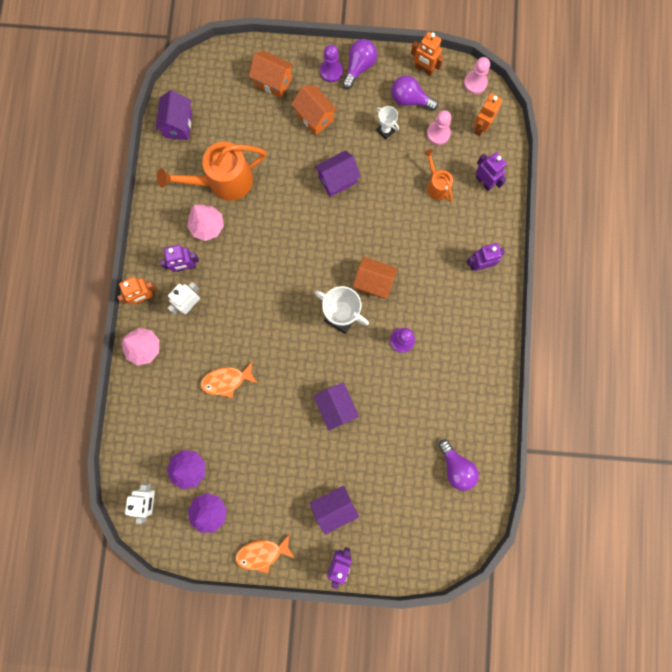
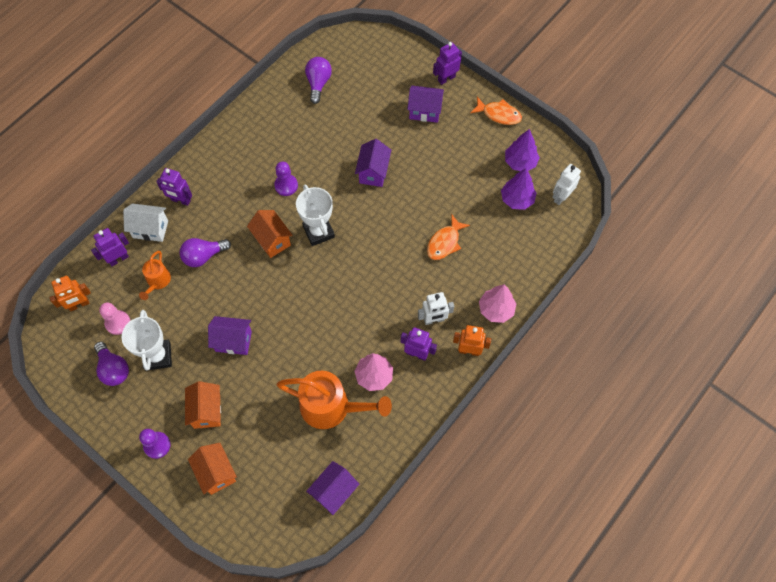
camera: 145 degrees left, 15 degrees down
(226, 381) = (445, 242): orange fish -> orange fish turned 105 degrees clockwise
(359, 67) = (130, 431): purple light bulb -> purple light bulb (203, 256)
(385, 130) = (158, 356): white trophy -> white trophy, size x1.83
(424, 69) = (77, 389): orange robot -> none
(475, 83) = (47, 345): pink pawn -> none
(481, 223) = (150, 229): none -> white house
(484, 182) = (118, 259): purple robot -> purple robot turned 60 degrees clockwise

